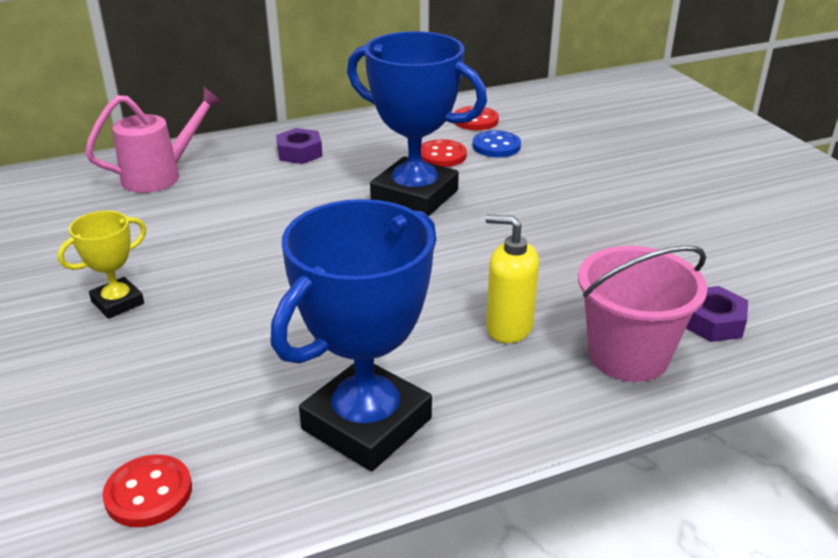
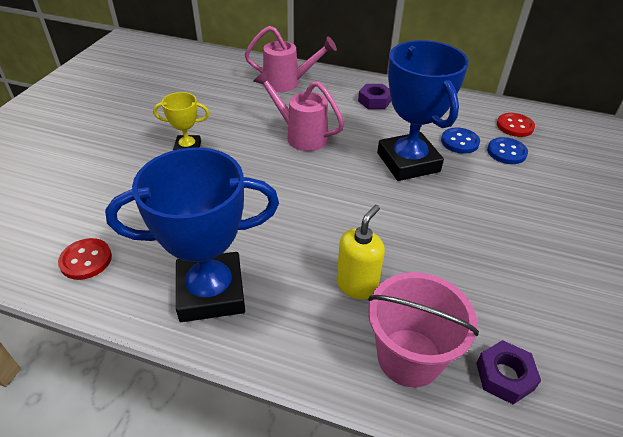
camera: 40 degrees right, 10 degrees up
(257, 223) = (300, 135): none -> pink watering can
(441, 155) = (459, 142): red button -> blue button
(508, 327) = (357, 285): yellow soap dispenser -> yellow soap dispenser turned 60 degrees clockwise

